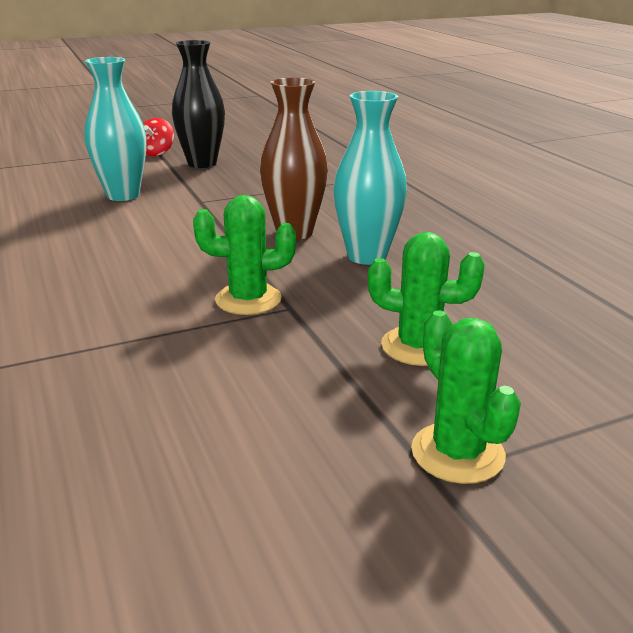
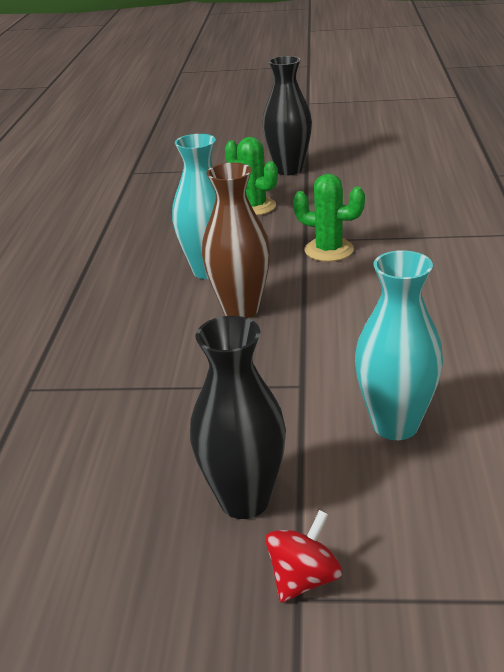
camera: 150 degrees left, 5 degrees up
(457, 453) = (289, 170): green cactus -> black vase

